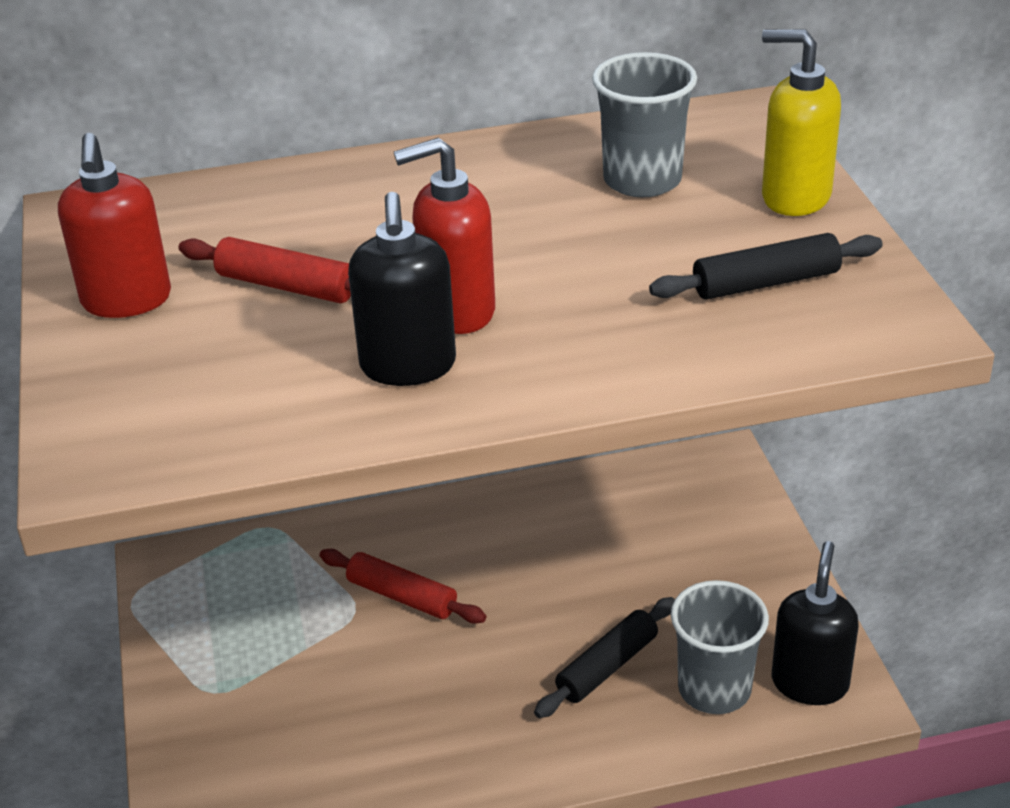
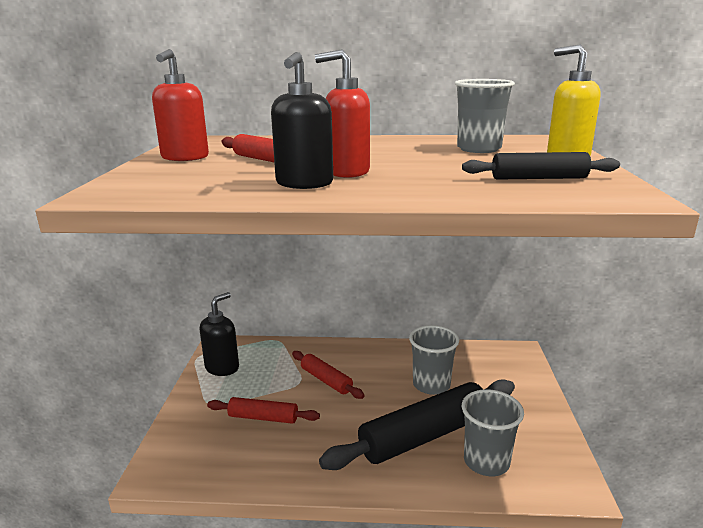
camera: 15 degrees right, 15 degrees down
(323, 696) = (263, 417): none -> red rolling pin
(590, 565) = (431, 385): none -> grey cup
(607, 667) = (424, 436): black rolling pin -> black rolling pin, size x1.90
(809, 683) = (549, 471): black soap dispenser -> black soap dispenser (222, 367)

